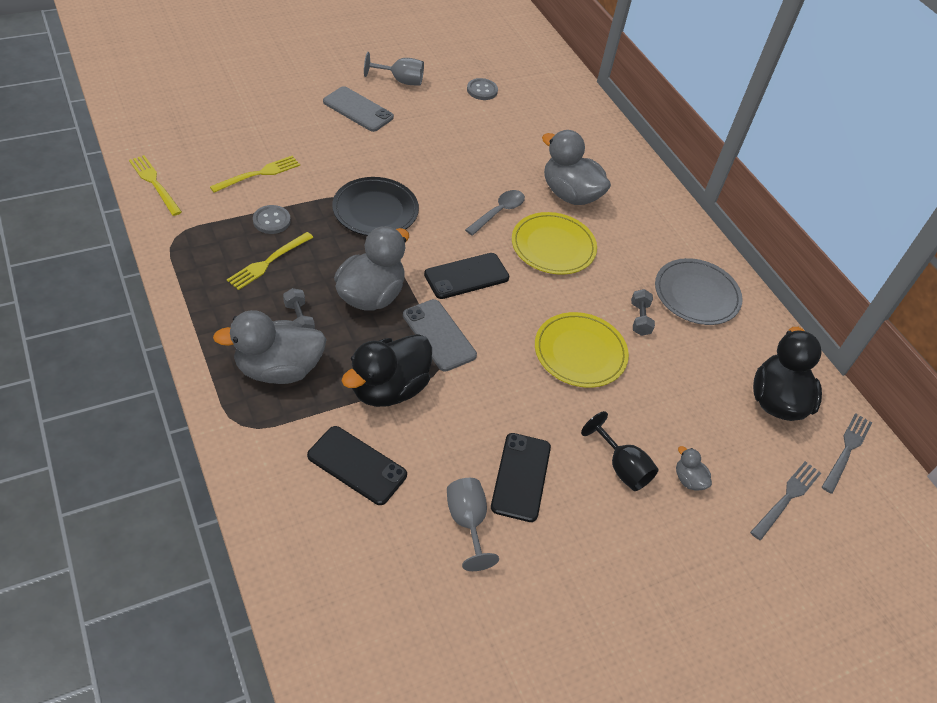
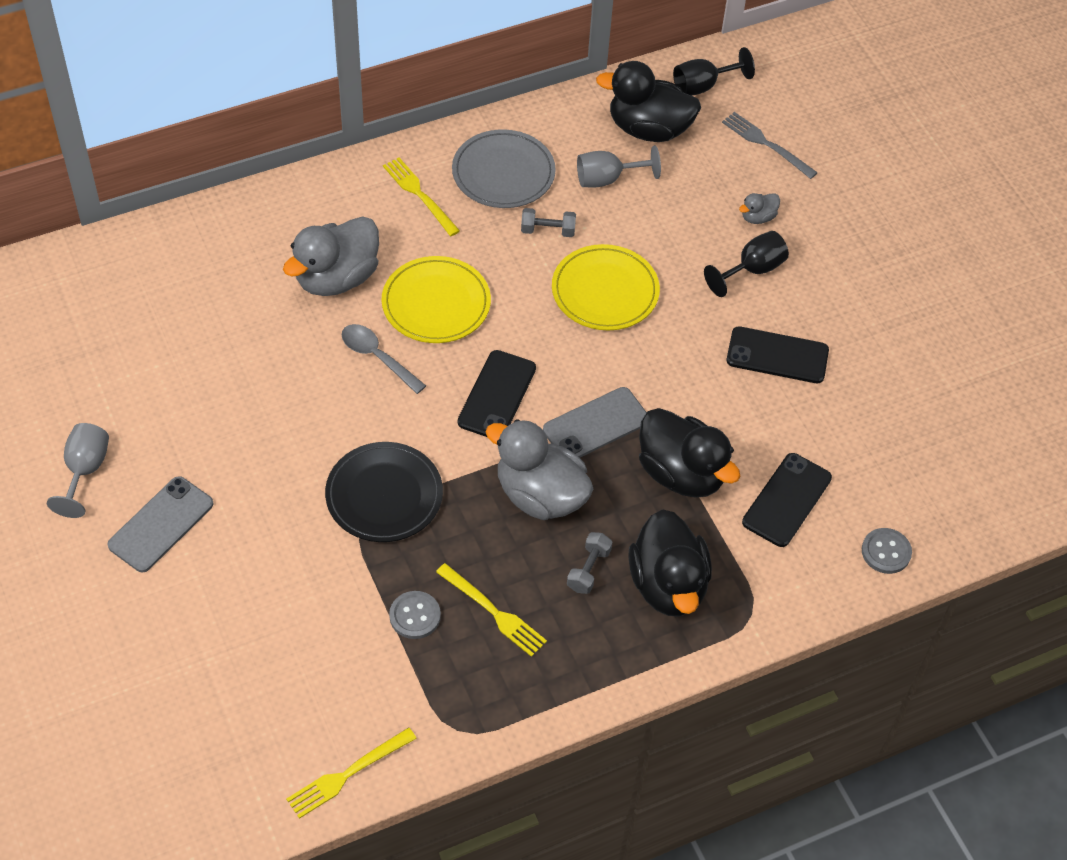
camera: 85 degrees left, 5 degrees up
(259, 174) = (318, 641): yellow fork -> yellow fork (419, 194)
(278, 369) = (668, 585): grey duck -> black duck
(299, 319) = (588, 569): grey dumbbell -> grey dumbbell turned 45 degrees counterclockwise
(466, 276) = (497, 395): black phone -> black phone turned 45 degrees clockwise
(467, 522) = (837, 403): grey goblet -> grey goblet (607, 179)
(482, 90) = (108, 366): grey button -> grey button (886, 552)
(847, 450) = (703, 86): grey fork -> black goblet

